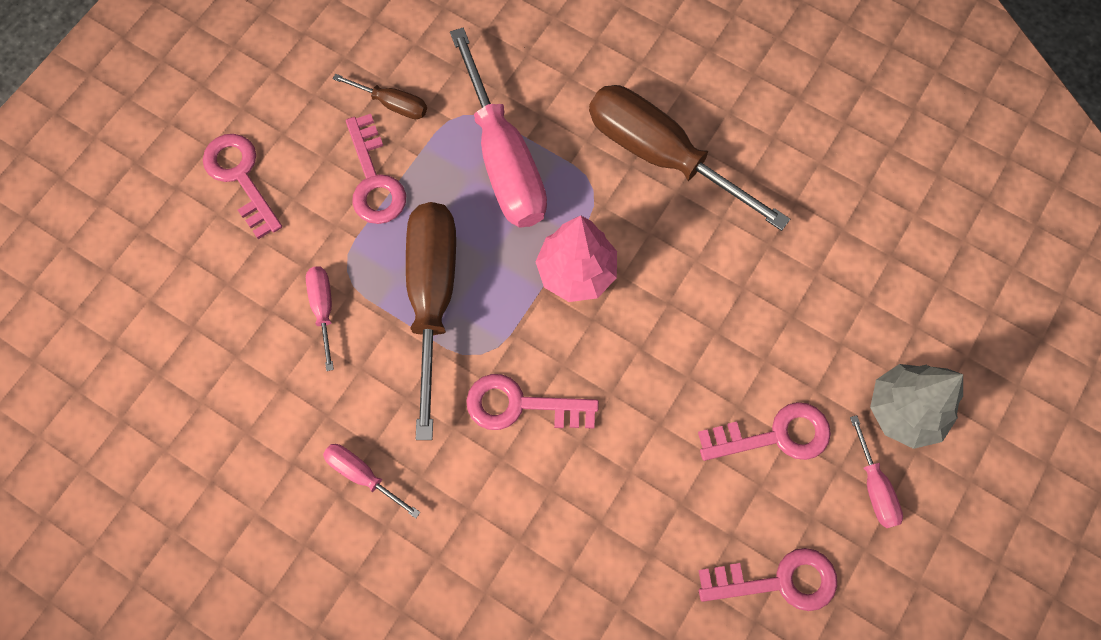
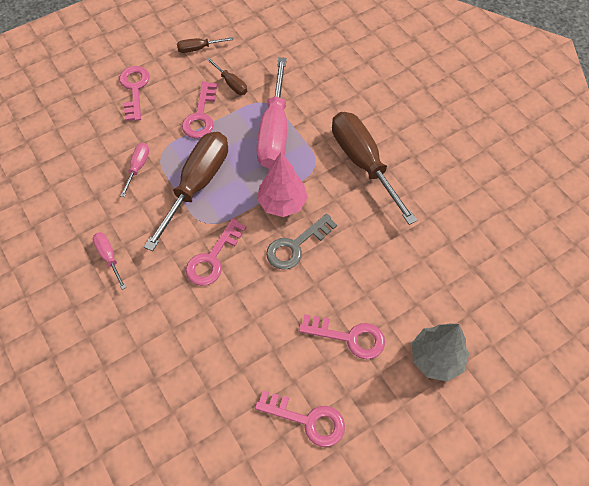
camera: 25 degrees right, 10 degrees down
(306, 62) = (199, 48): none -> brown screwdriver
(520, 405) = (213, 258): pink key -> pink key turned 90 degrees counterclockwise
(631, 331) = (296, 246): none -> grey key
(874, 486) = (395, 393): pink screwdriver -> none

